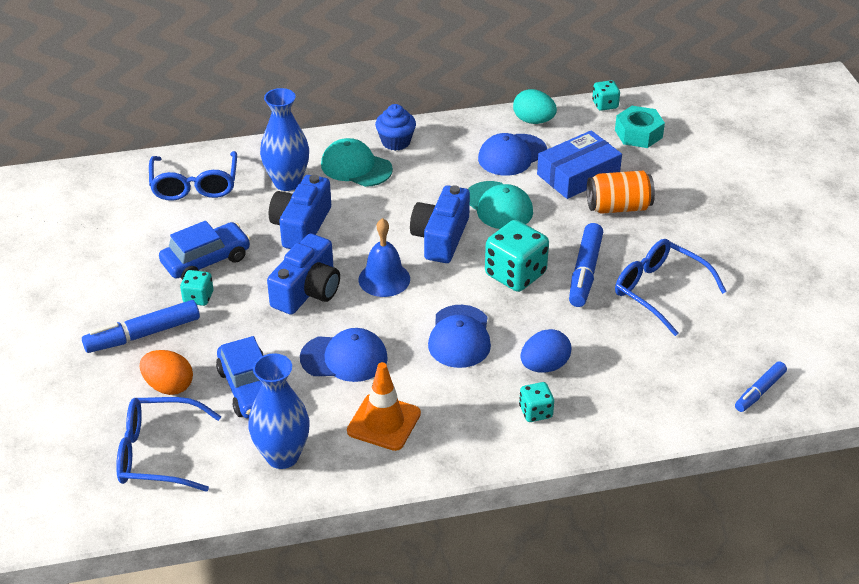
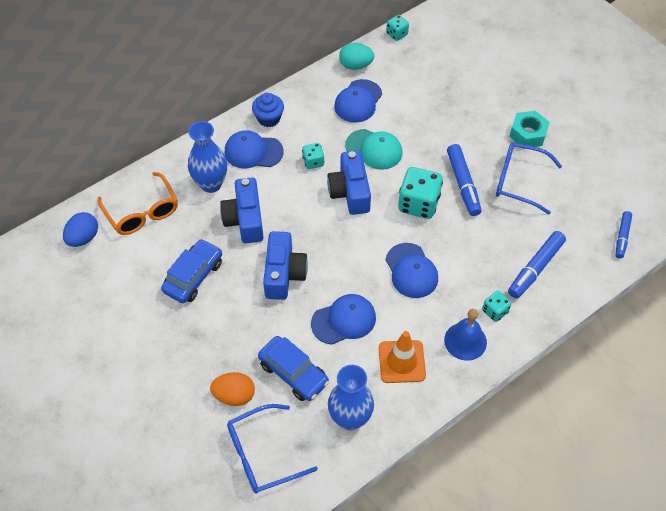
camera: 25 degrees left, 15 degrees up
(143, 334) = (187, 360): blue marker -> blue marker (535, 268)
(195, 185) = (142, 211): blue glasses -> orange glasses
(198, 297) = (208, 311): turquoise dice -> turquoise dice (313, 162)
(356, 167) = (253, 151): turquoise cap -> blue cap
(384, 279) = (331, 242): blue bell -> blue bell (465, 341)
(544, 366) = (480, 272): blue egg -> blue egg (83, 238)
(578, 174) = (412, 102): blue box -> none
(618, 207) = (454, 121): orange can -> none
(638, 134) = (433, 52): turquoise nut -> turquoise nut (528, 134)

